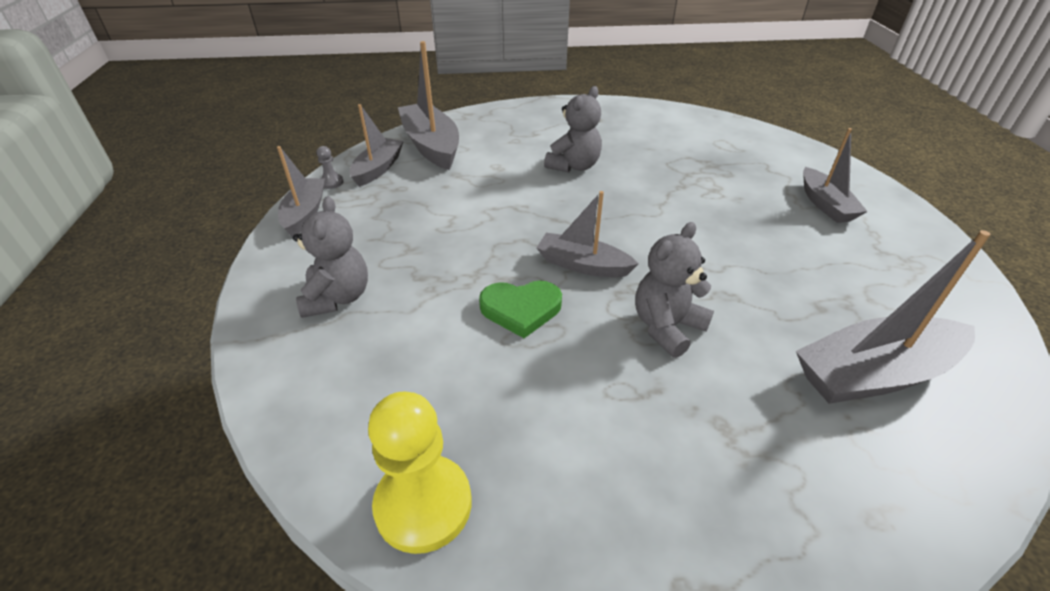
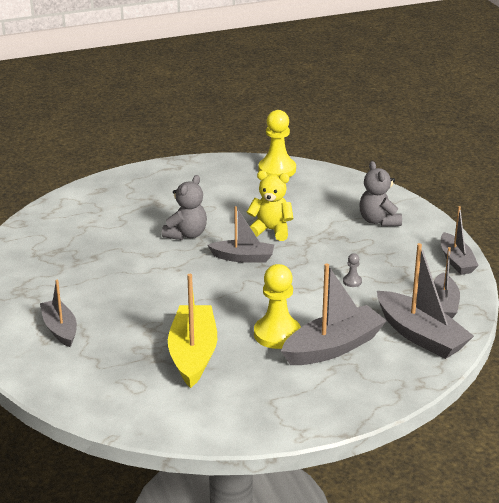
camera: 165 degrees right, 10 degrees down
(331, 182) = (467, 286): grey pawn -> grey pawn (352, 281)
(521, 309) = (271, 230): green heart -> yellow teddy bear
(574, 166) = (277, 334): grey teddy bear -> yellow pawn
(666, 161) = (193, 354): none -> yellow boat
(874, 374) = (79, 231): grey boat -> grey boat (333, 347)

